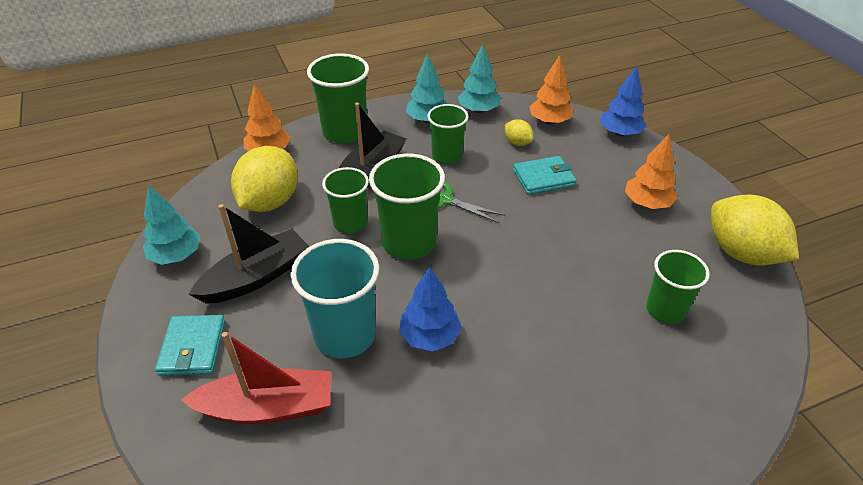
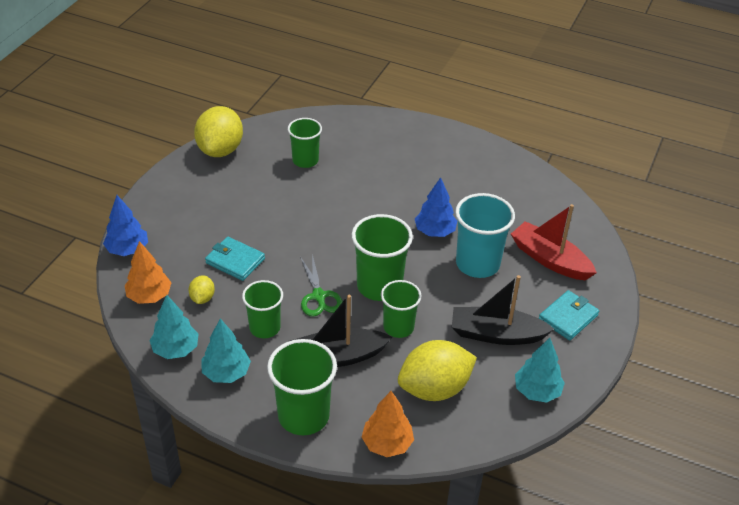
camera: 135 degrees left, 0 degrees up
(647, 203) = (210, 202): orange tree -> none

